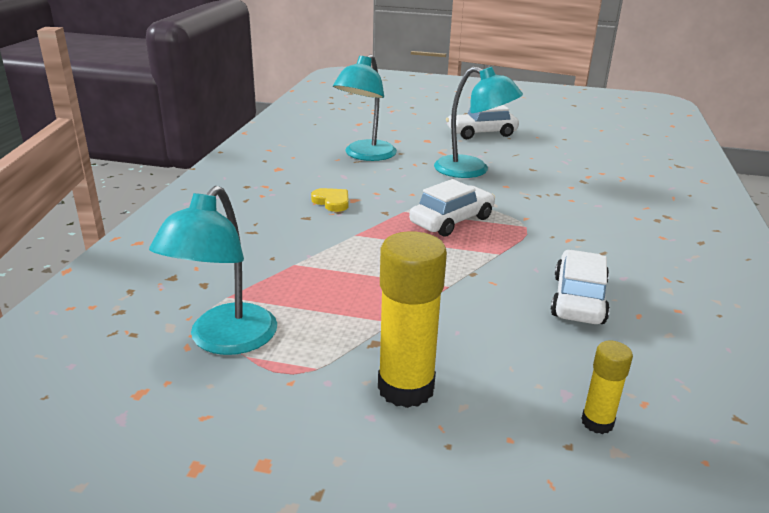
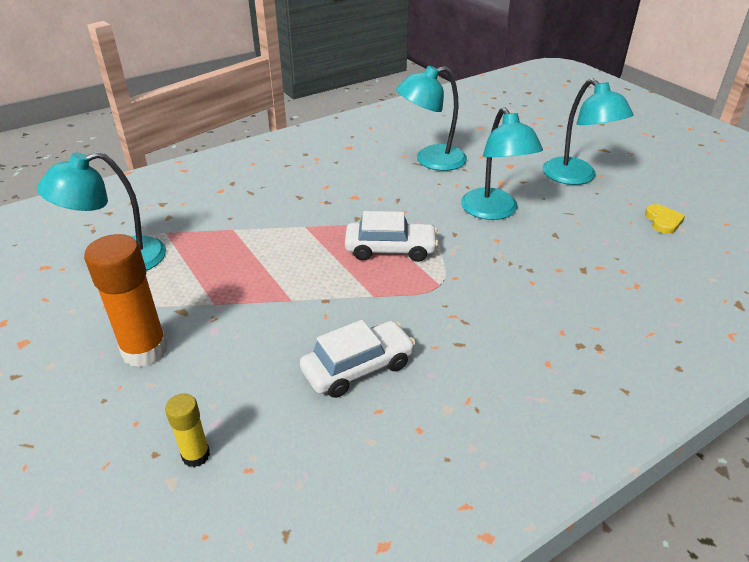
camera: 45 degrees right, 10 degrees up
(332, 202) = (336, 192): yellow heart -> yellow heart (663, 221)
(406, 388) = (145, 350): yellow glue stick -> orange glue stick
(481, 133) = (576, 177): white car -> turquoise lamp

